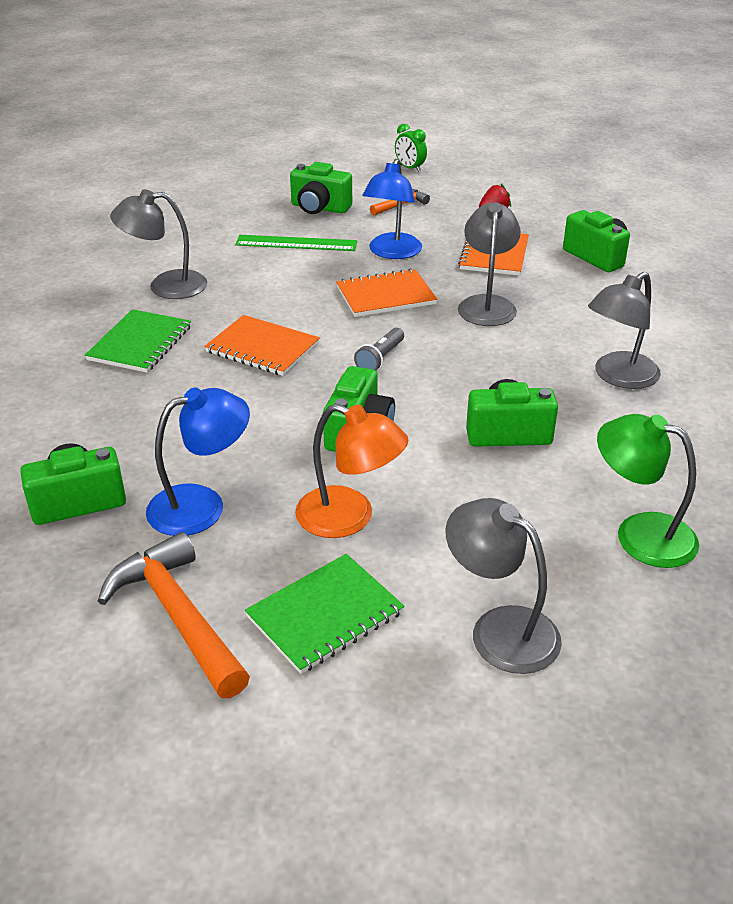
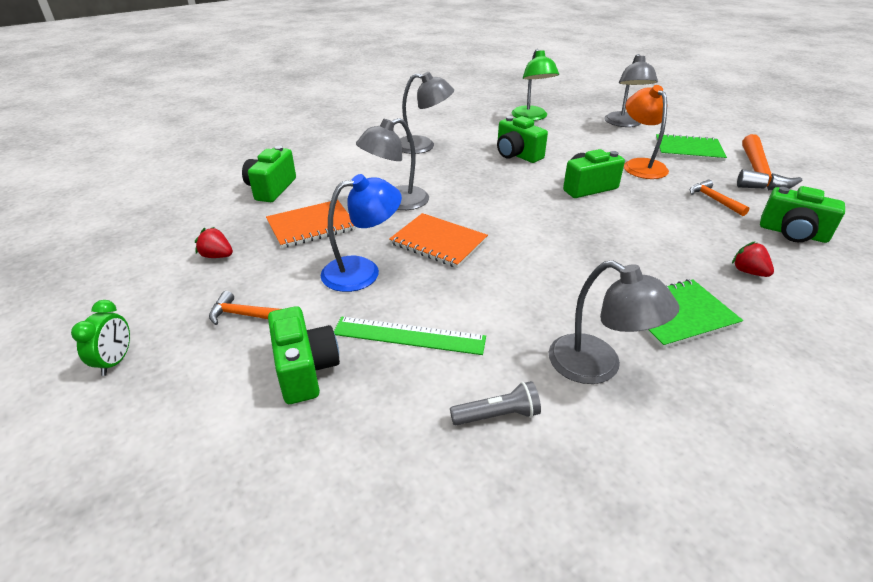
camera: 130 degrees left, 0 degrees up
(104, 416) = (748, 272): none -> red strawberry
(201, 505) = (713, 200): blue lamp -> orange hammer
(262, 348) = (581, 256): orange notebook -> none
(296, 243) = (409, 335): green ruler -> green ruler turned 45 degrees counterclockwise
(380, 359) = (516, 210): grey flashlight -> grey flashlight (497, 415)

